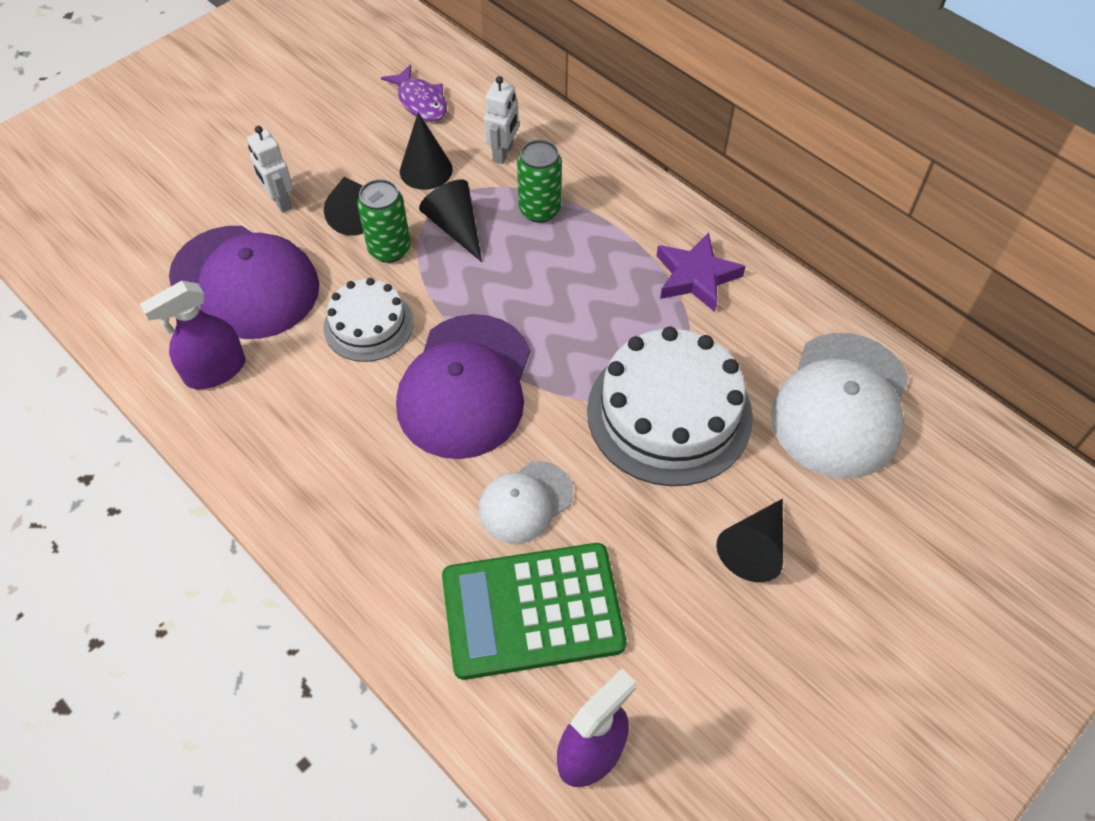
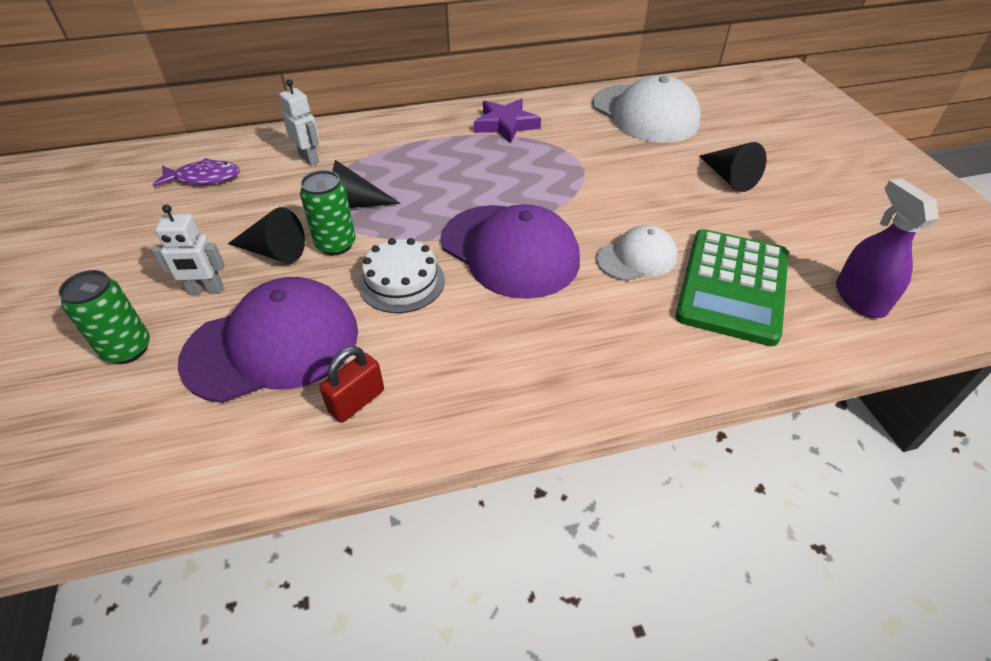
camera: 60 degrees left, 10 degrees down
(215, 370) = (357, 401): purple spray bottle -> red padlock
(426, 170) = (278, 199): black cone -> none
(525, 502) = (636, 257): white cap -> white cap turned 105 degrees counterclockwise
(539, 210) = (382, 162): green can -> green can (127, 349)
(669, 413) = (605, 172): white cake -> none

